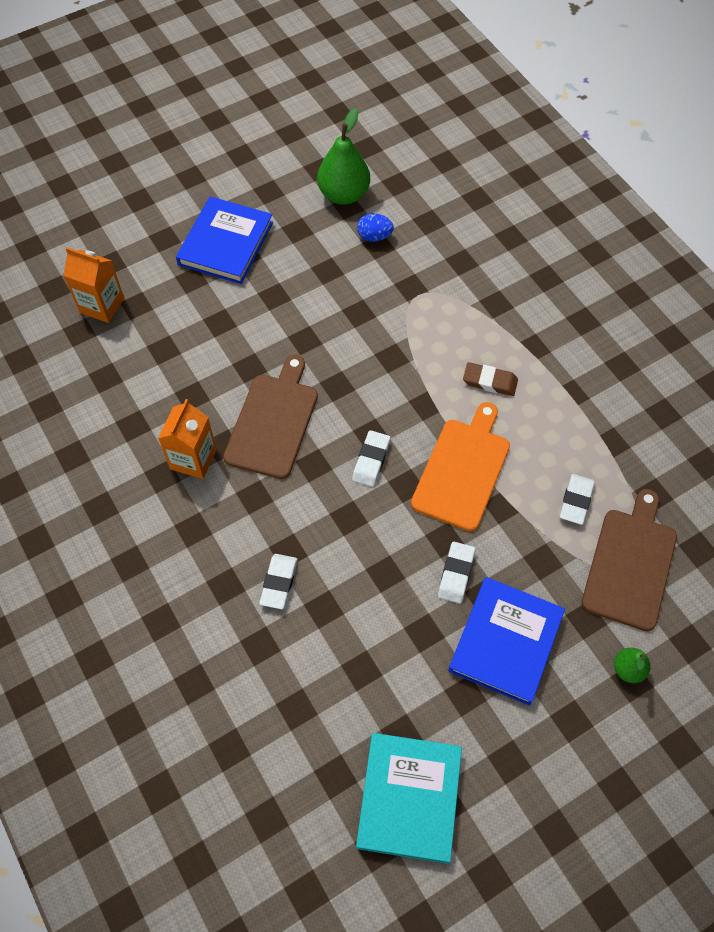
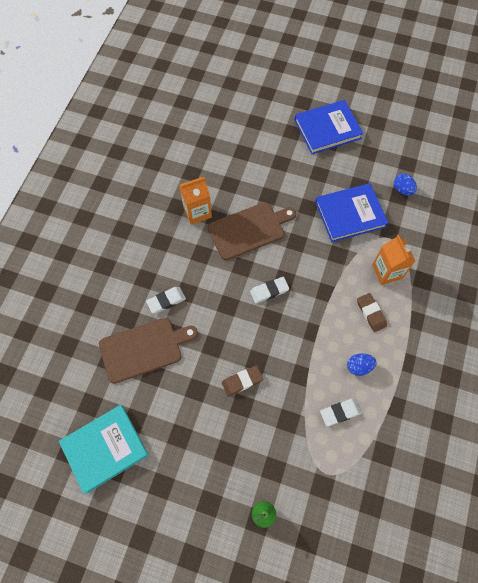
camera: 50 degrees right, 5 degrees up
(102, 305) = (241, 108): orange carton -> orange carton (387, 271)
(344, 194) = (413, 156): green pear -> none
(456, 574) = (242, 381): white eraser -> brown eraser
(462, 470) = (304, 339): orange cutting board -> none
(505, 642) = (225, 435): blue book -> blue book (350, 214)
(540, 441) = (359, 367): none -> blue egg
(630, 564) = (328, 470): brown cutting board -> brown cutting board (144, 349)

